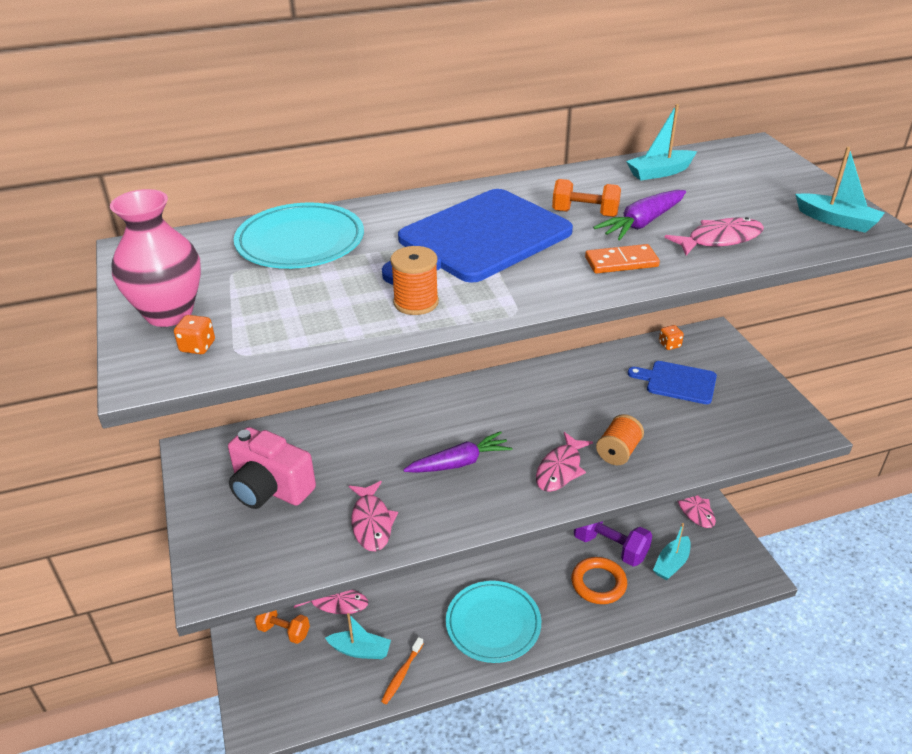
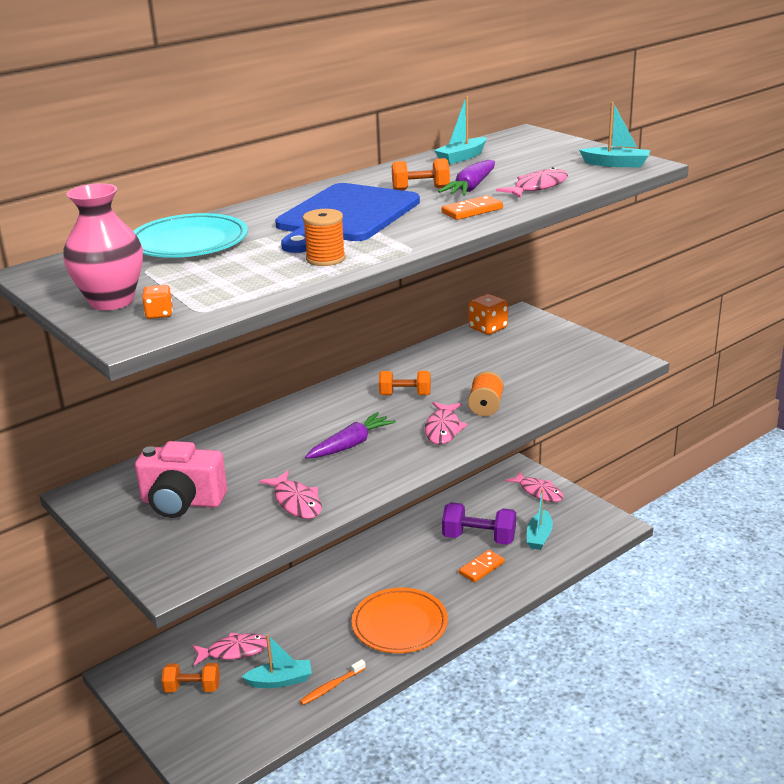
camera: 20 degrees left, 10 degrees down
(402, 674) = (331, 687): orange toothbrush -> orange toothbrush turned 45 degrees clockwise
(493, 624) = (399, 624): turquoise plate -> orange plate
(543, 412) = (405, 395): none -> orange dumbbell
(598, 583) = (481, 568): orange ring -> orange domino
(669, 345) = (488, 328): orange dice -> orange dice, size x1.82
(677, 382) = (509, 352): blue cutting board -> none

